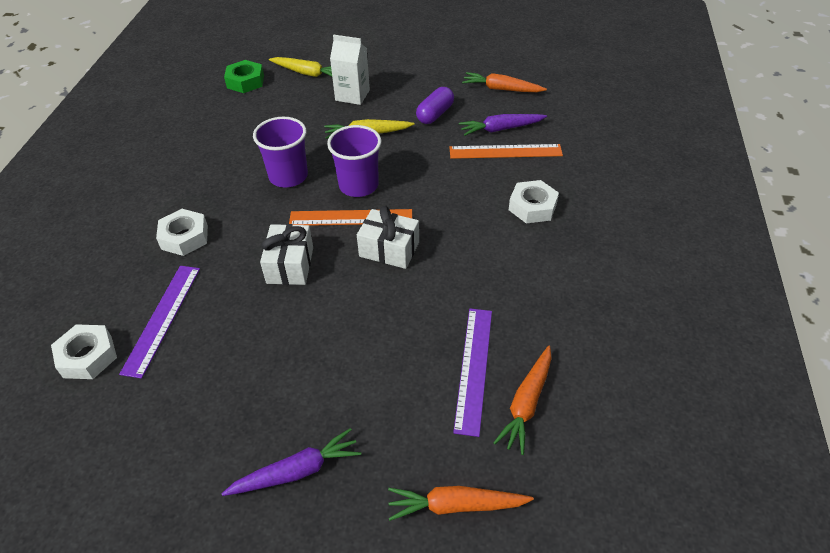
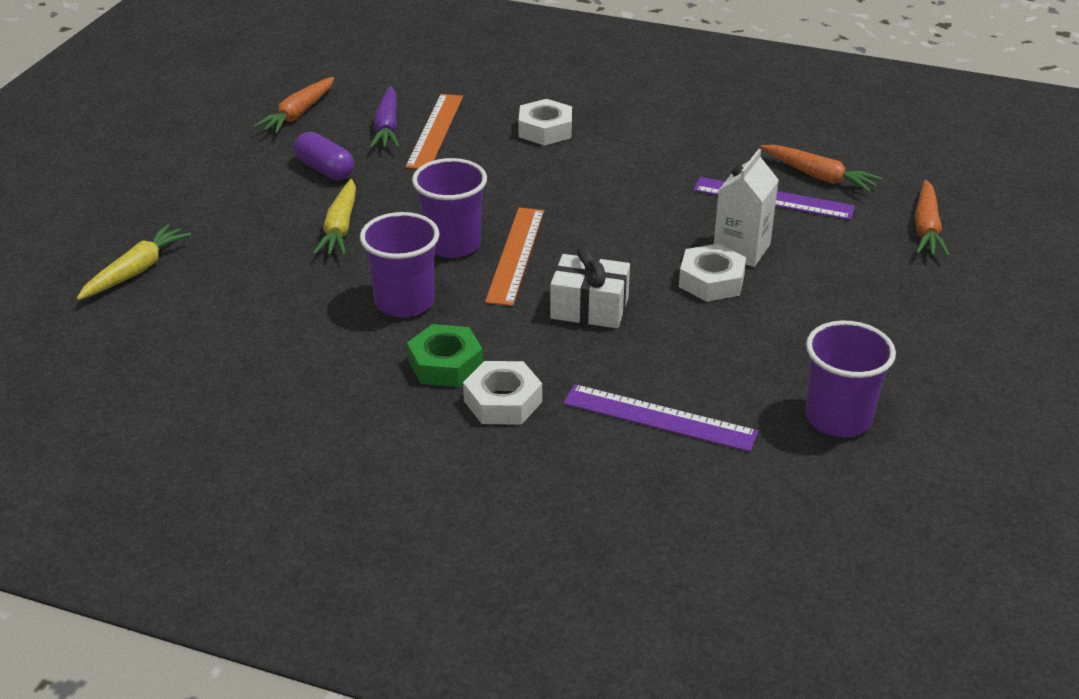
camera: 80 degrees left, 10 degrees down
(87, 356) = (714, 484): white nut -> white nut (711, 281)
(154, 432) = (838, 418): none -> purple cup
(245, 81) = (113, 337): green nut -> green nut (445, 364)
(296, 471) = (891, 316): purple carrot -> none
(352, 95) = (231, 232): white carton -> white carton (741, 250)
(389, 249) = (584, 232): white gift -> none

